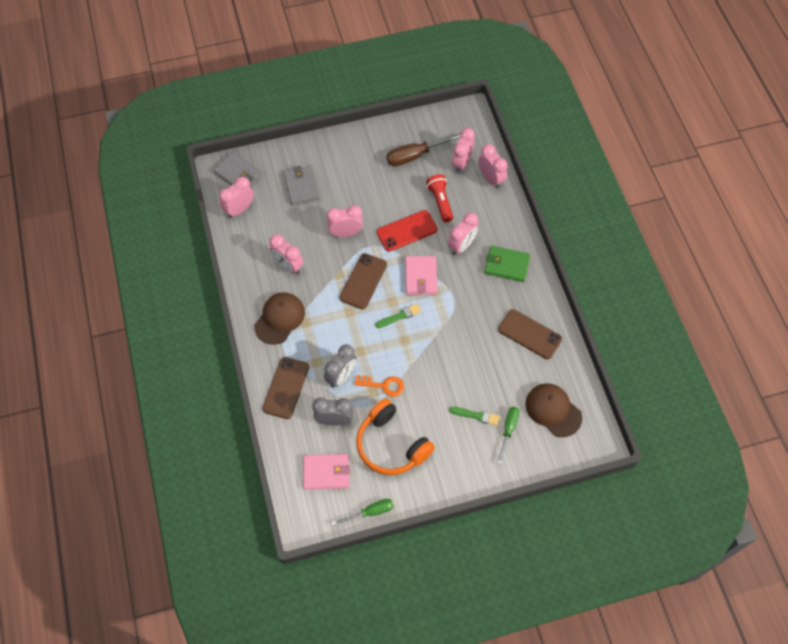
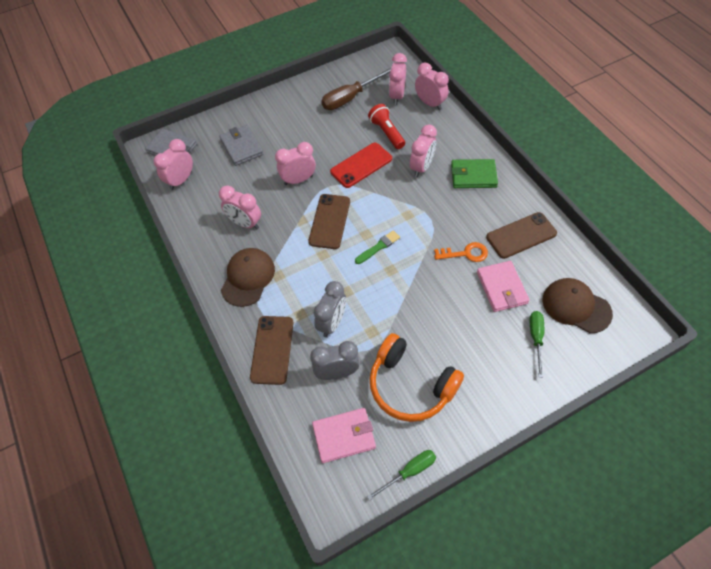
camera: 10 degrees left, 5 degrees down
(384, 385) = (382, 322): orange key -> orange key (465, 253)
(421, 277) = (389, 204): pink wallet -> pink wallet (502, 288)
(476, 416) = (495, 331): green brush -> none
(529, 334) = (521, 235): brown phone -> brown phone turned 45 degrees counterclockwise

